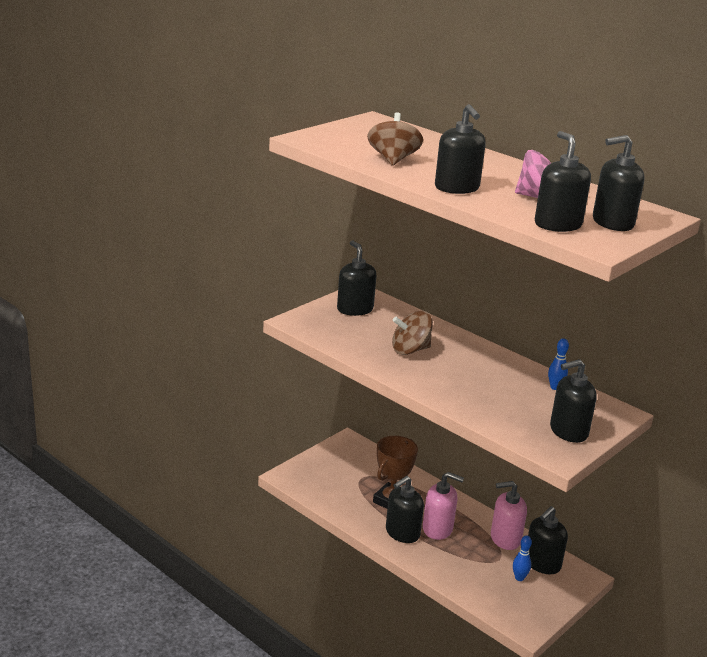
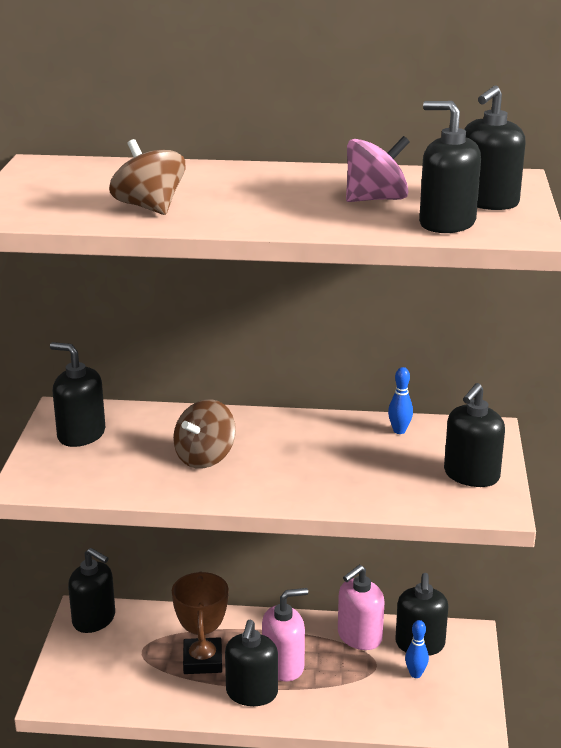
camera: 35 degrees left, 0 degrees up
(457, 188) = (278, 218): black soap dispenser -> black soap dispenser (94, 619)

